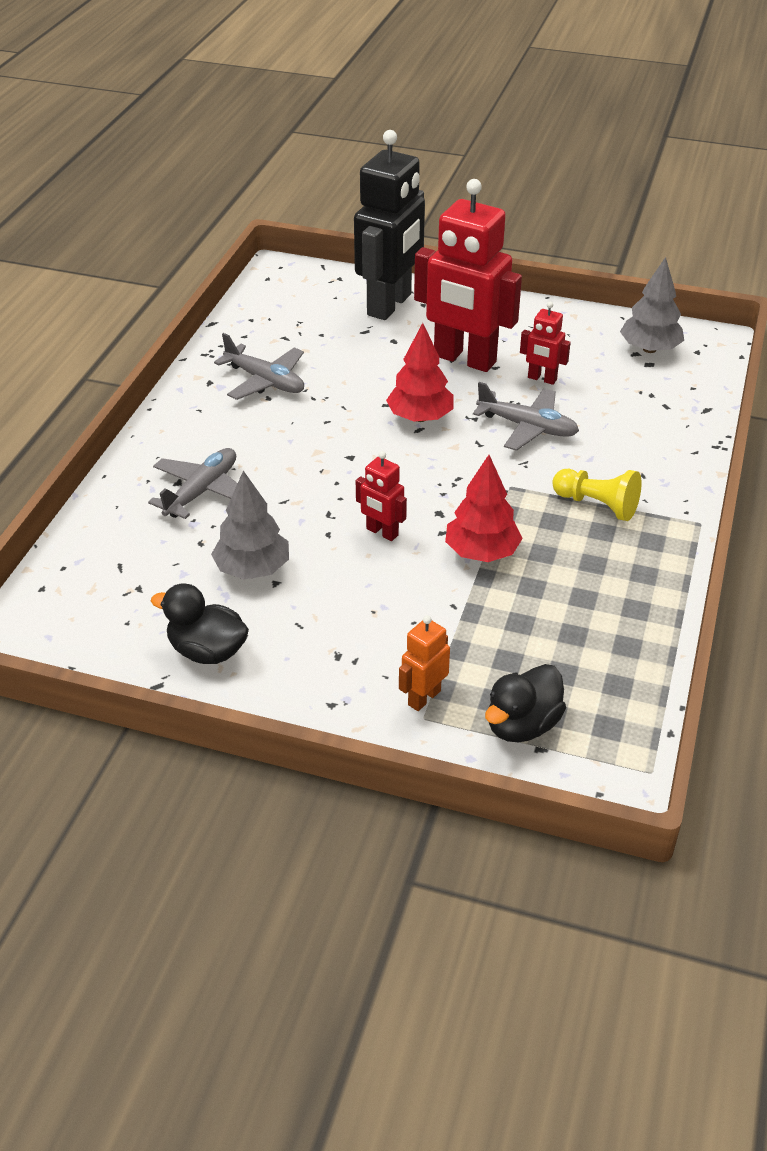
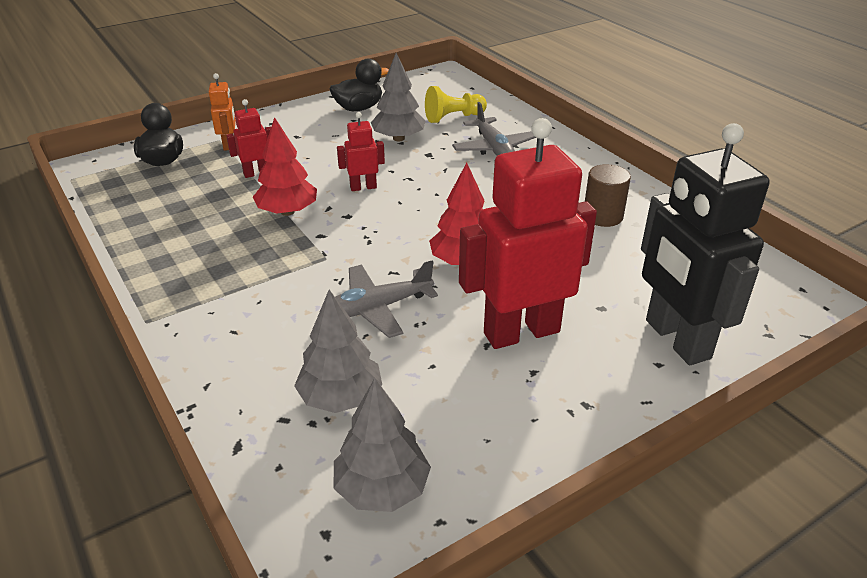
camera: 130 degrees right, 5 degrees down
(265, 381) = (602, 216): grey plane -> brown cylinder
(542, 379) = (431, 362): red robot -> red robot (256, 173)
(597, 505) = (245, 284): yellow pawn -> yellow pawn (453, 117)
(620, 395) = (340, 397): none -> grey tree

